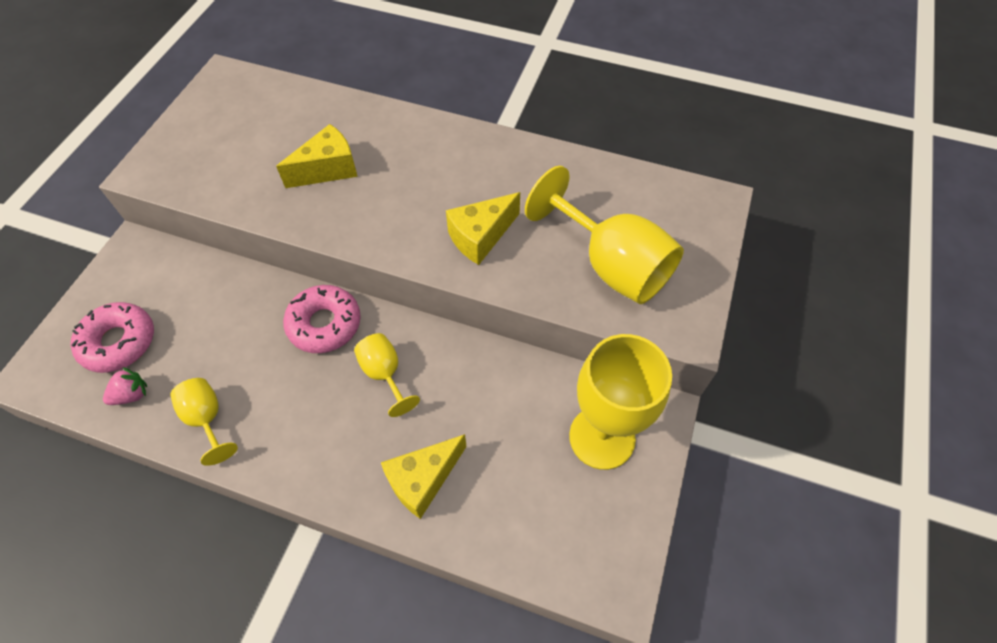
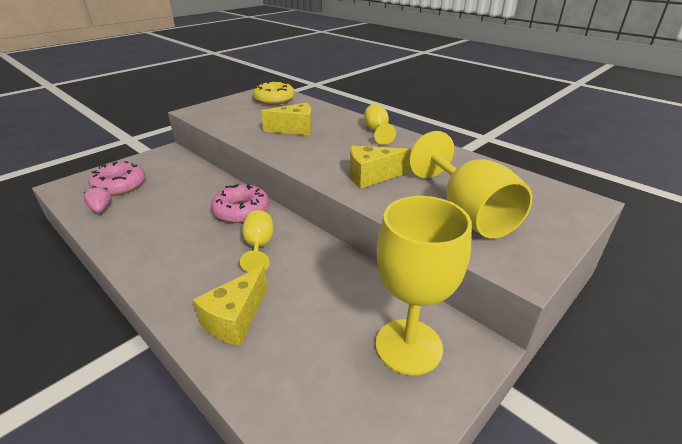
camera: 25 degrees right, 25 degrees down
(132, 394) = (101, 209): pink strawberry -> pink strawberry turned 105 degrees counterclockwise
(207, 419) = (128, 233): yellow goblet -> yellow goblet (377, 132)
(249, 101) = (274, 99): none -> yellow donut
(423, 480) = (235, 319): yellow cheese -> yellow cheese turned 45 degrees counterclockwise

